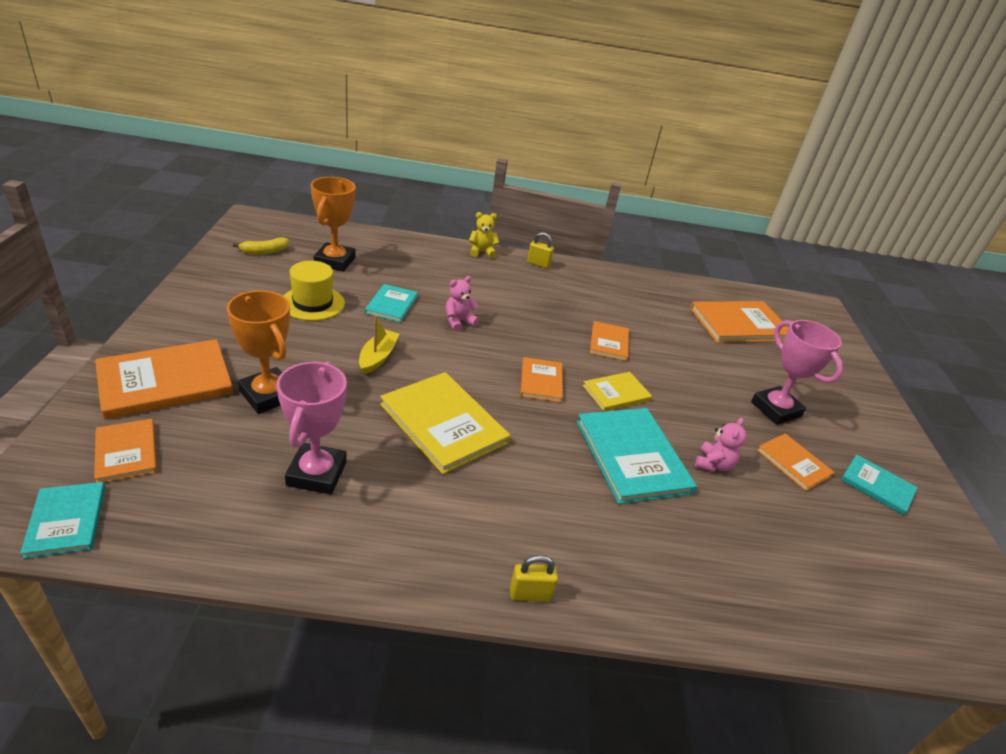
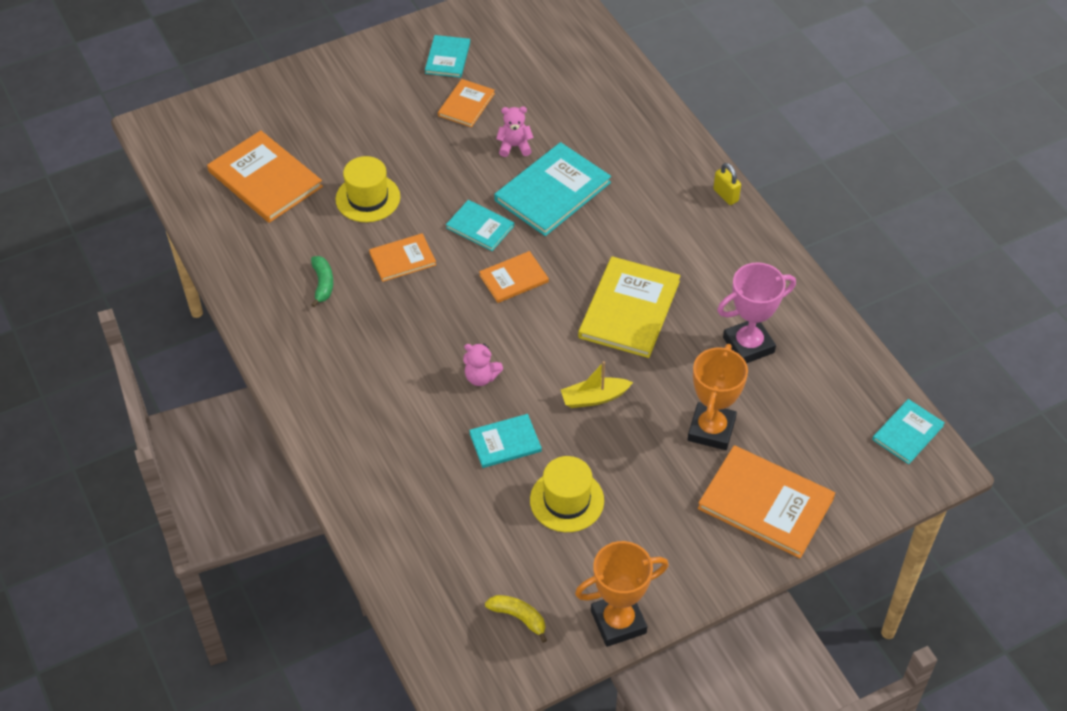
camera: 115 degrees left, 15 degrees up
(126, 452) = (840, 457): orange book -> none
(335, 261) = (473, 544): orange trophy -> orange trophy (618, 622)
(482, 252) = (314, 437): yellow teddy bear -> none
(538, 264) = (292, 376): yellow padlock -> none
(611, 303) = (323, 284): none -> green banana
(616, 393) = (480, 227): yellow book -> turquoise book
(690, 356) = (368, 198): none -> yellow hat
(775, 409) = (400, 126): pink trophy -> none

